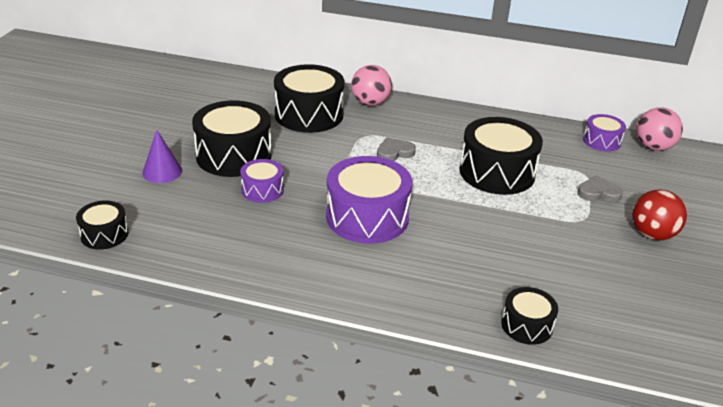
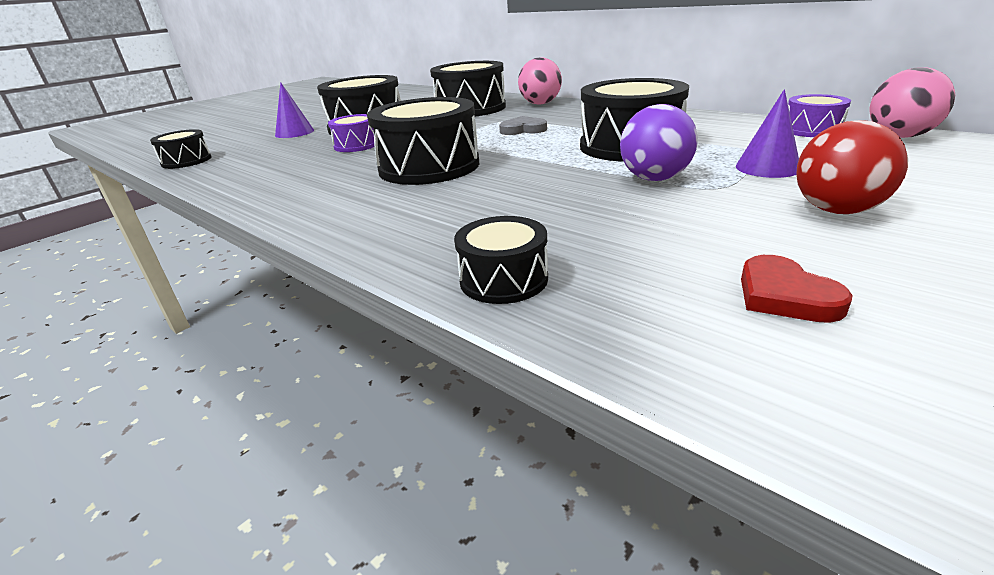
camera: 30 degrees right, 5 degrees down
(367, 217) = (429, 167): purple drum -> black drum
(540, 214) = (654, 178): none -> purple ball
(598, 193) = (767, 167): grey heart -> purple cone
(659, 307) = (785, 295): none -> red heart

